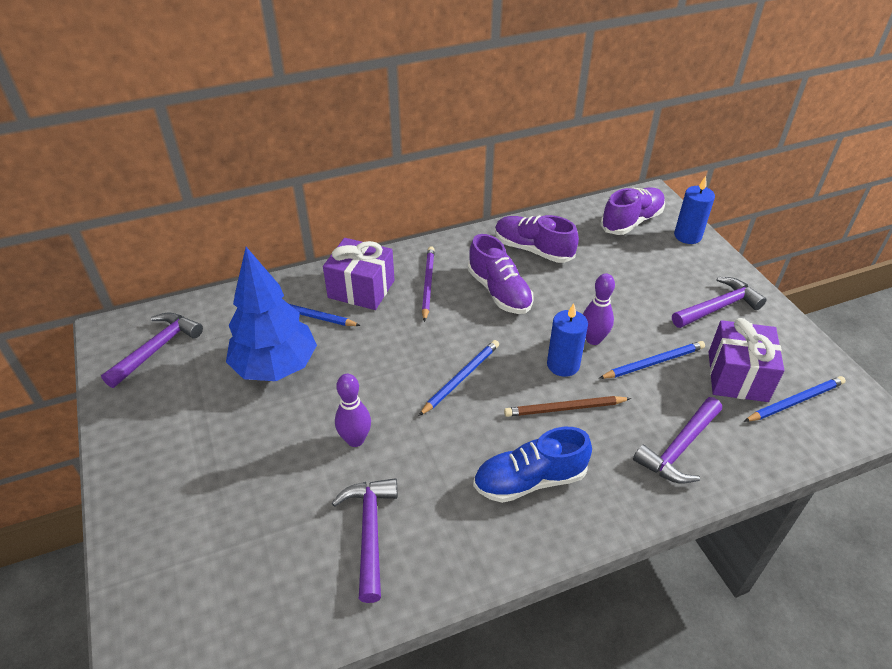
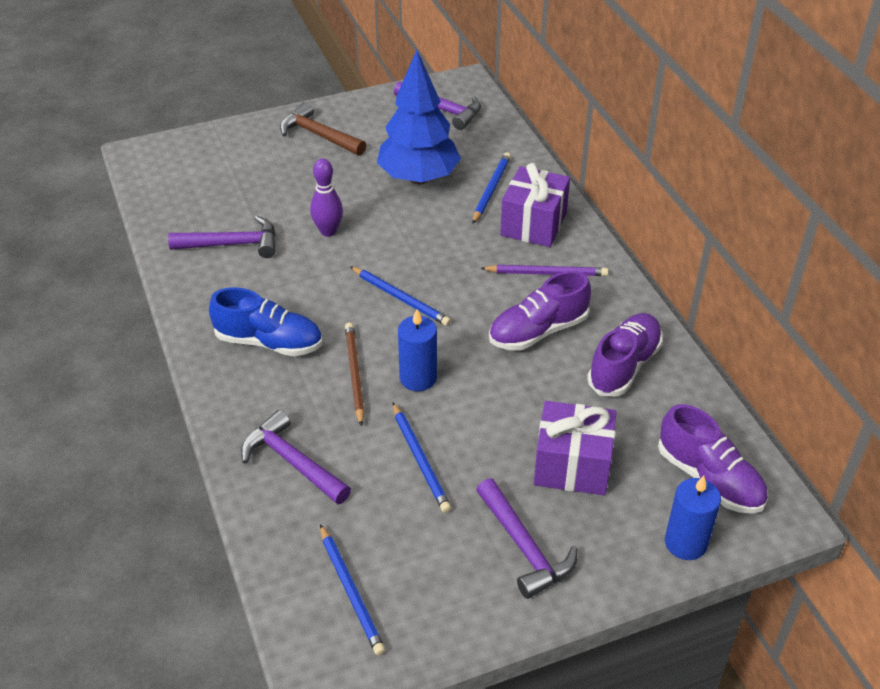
camera: 90 degrees right, 0 degrees up
(169, 459) = (319, 135): none -> brown hammer
(529, 480) = (269, 342): blue shoe -> blue shoe turned 120 degrees clockwise
(593, 339) = (459, 408): purple bowling pin -> none
(737, 376) = (395, 539): purple gift -> purple gift (572, 465)

